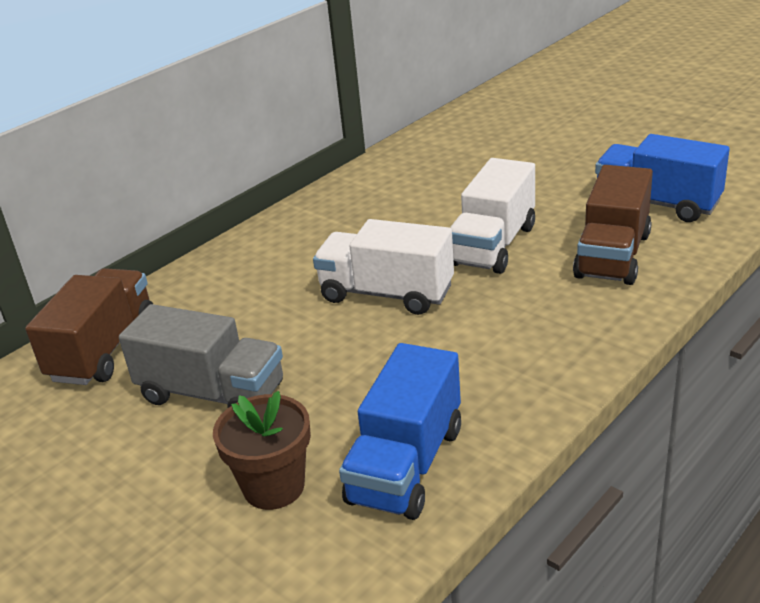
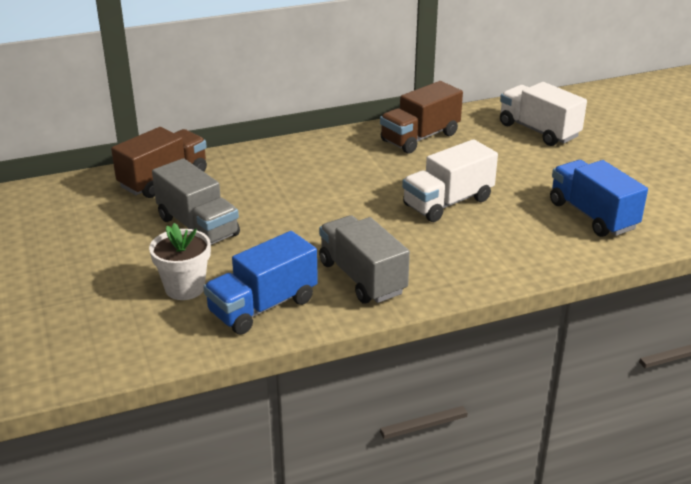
camera: 25 degrees right, 0 degrees up
(274, 486) = (185, 288): brown flower pot -> white flower pot
(386, 294) = (349, 208): white truck -> white truck (538, 131)
(491, 373) = (362, 278): none -> grey truck
(612, 255) = (519, 238): brown truck -> brown truck (420, 137)

